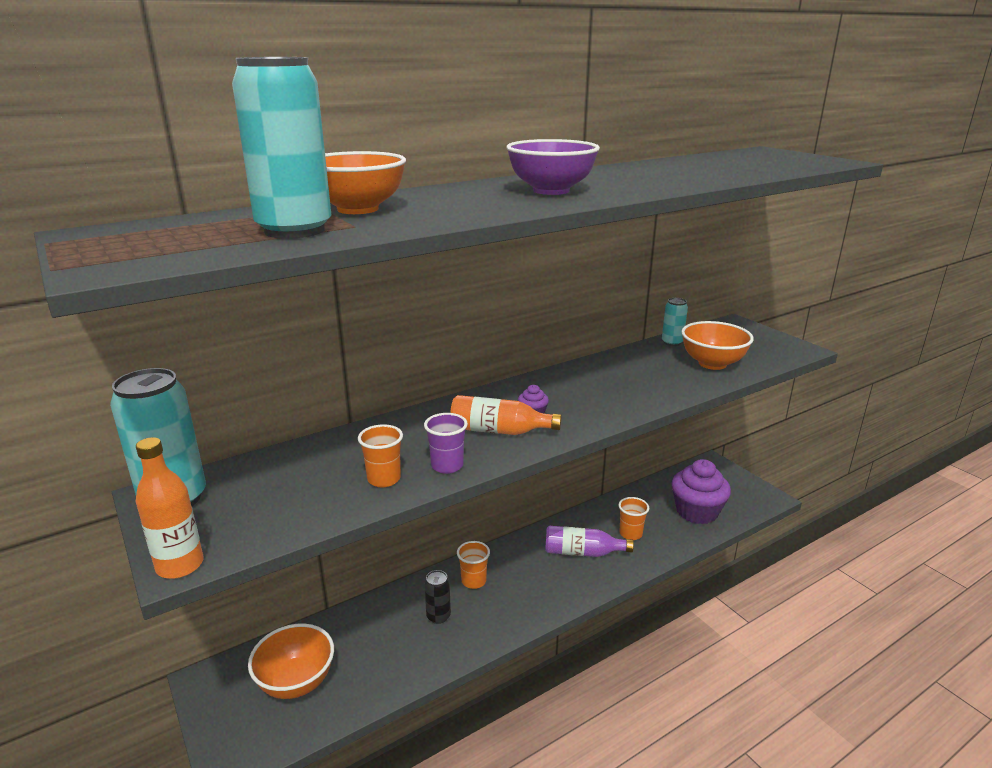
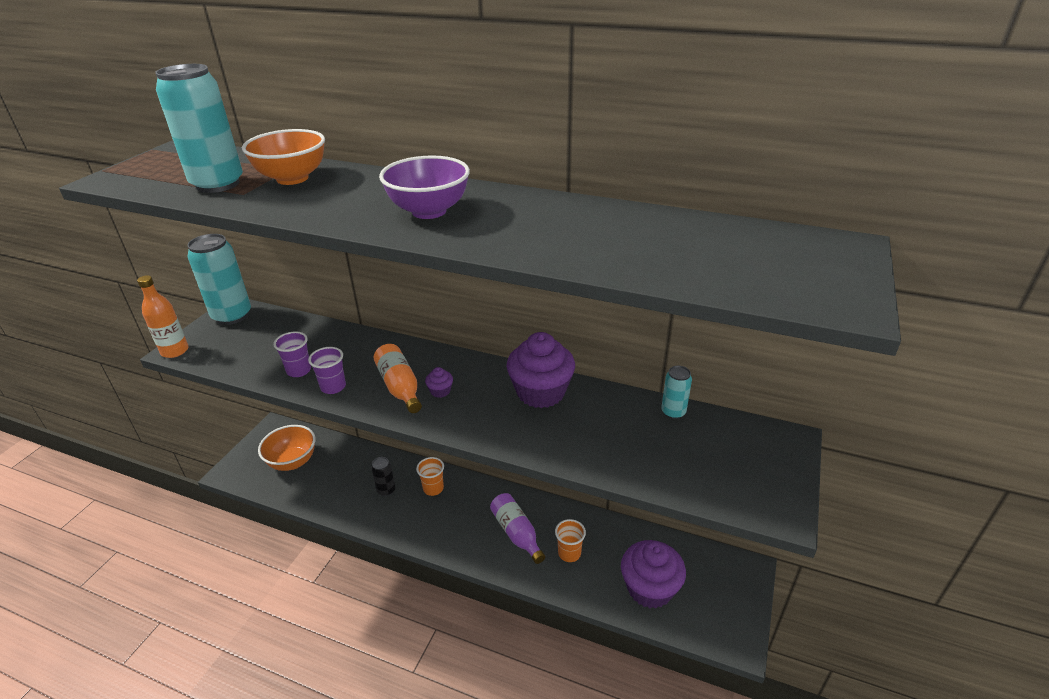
camera: 55 degrees right, 10 degrees up
(384, 479) = (299, 370): orange cup -> purple cup
(591, 375) = (541, 392): none -> purple cupcake
(712, 363) = (653, 455): orange bowl -> none

